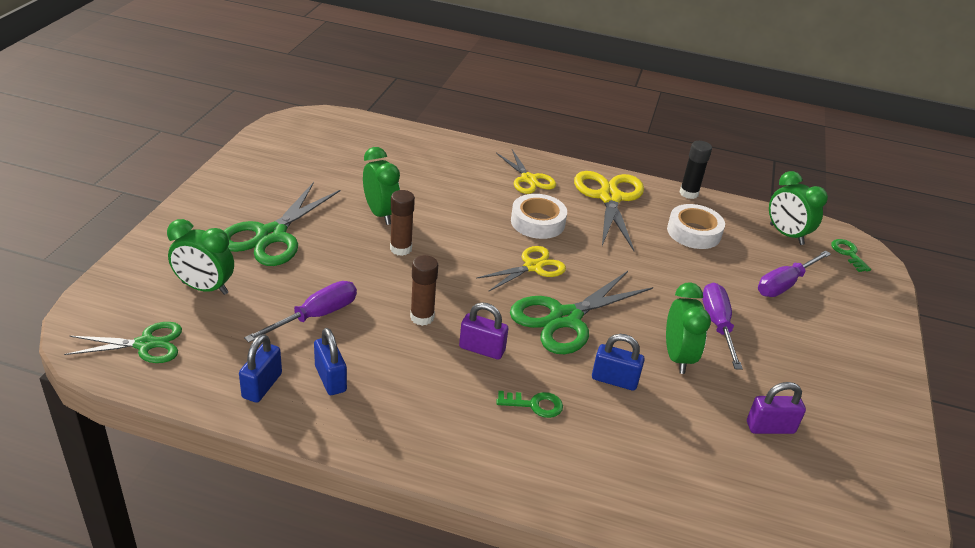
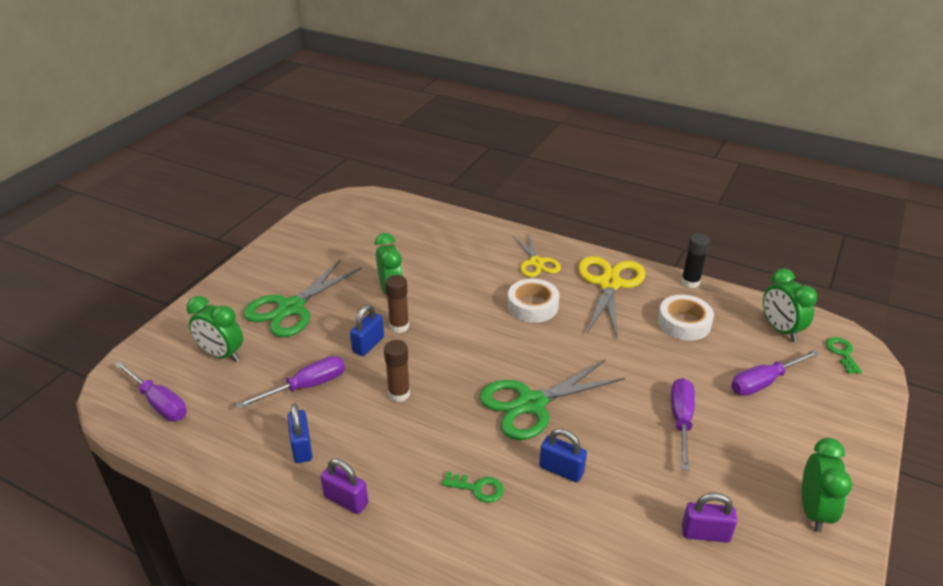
camera: 15 degrees right, 0 degrees up
(145, 344) = (159, 403): green scissors -> purple screwdriver
(262, 386) = (242, 449): blue padlock -> blue padlock (368, 345)
(482, 349) = (444, 429): purple padlock -> purple padlock (346, 500)
(532, 267) = (515, 350): yellow scissors -> none
(677, 357) = (631, 451): green clock -> green clock (813, 511)

